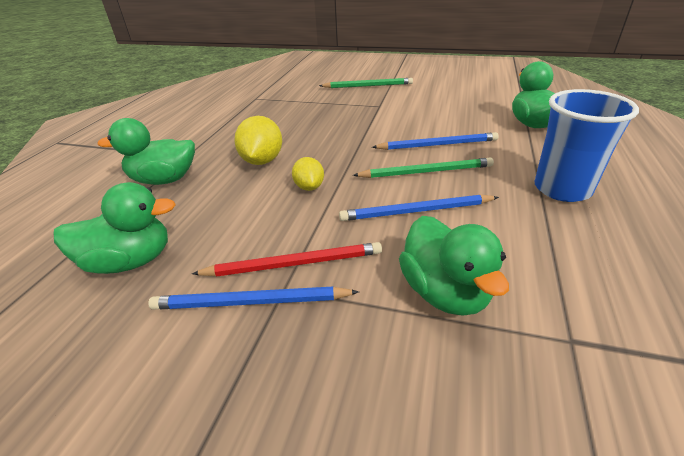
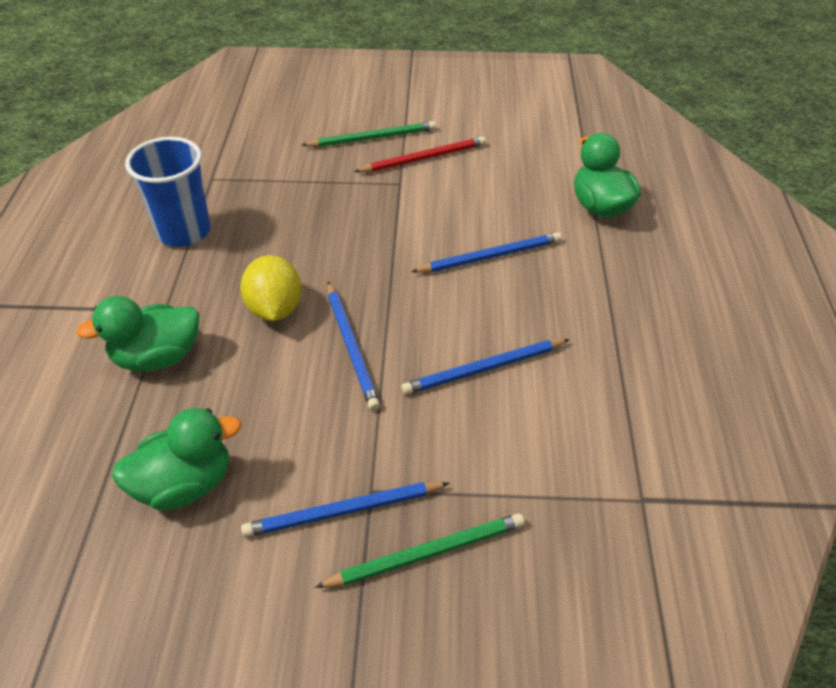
camera: 15 degrees left, 10 degrees up
(294, 264) = (371, 459): red pencil -> red pencil (424, 158)
(309, 187) = (351, 347): yellow lemon -> blue pencil
(426, 172) = (484, 305): green pencil -> green pencil (427, 553)
(444, 292) = (529, 468): green duck -> none
(562, 189) = (634, 316): blue cup -> blue cup (184, 231)

